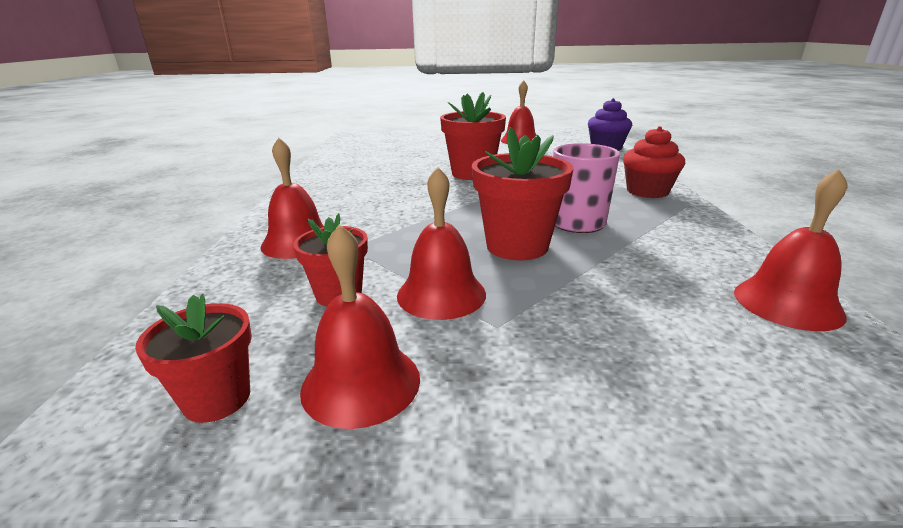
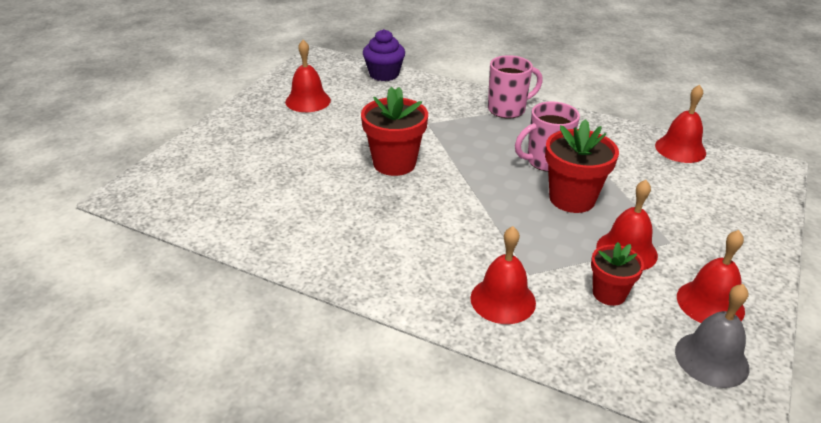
camera: 65 degrees left, 10 degrees up
(217, 399) = (711, 359): red flower pot -> grey bell
(647, 191) = (508, 109): red cupcake -> pink mug

